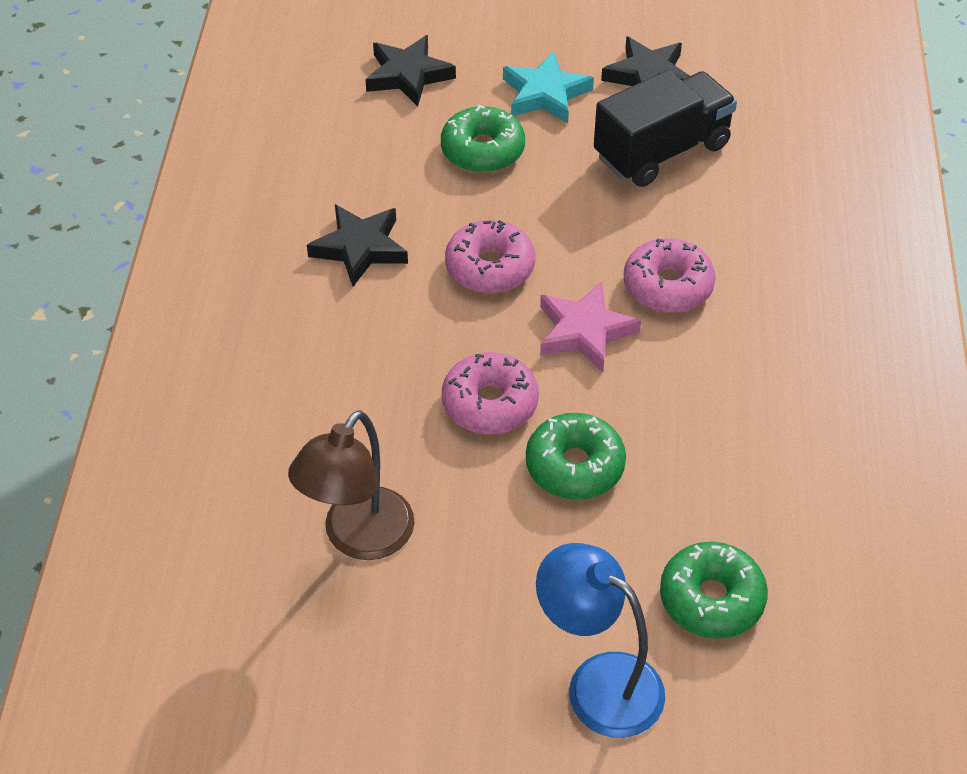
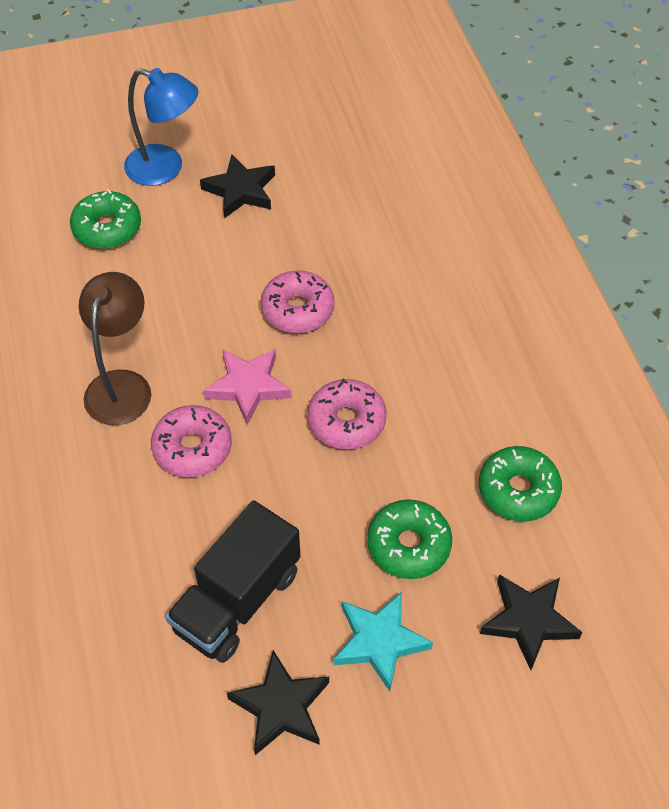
camera: 160 degrees right, 5 degrees up
(358, 538) = (343, 202): brown lamp -> brown lamp (122, 385)
(360, 248) = (461, 407): black star -> black star (241, 190)
(574, 466) = (221, 284): green donut -> green donut (518, 490)

